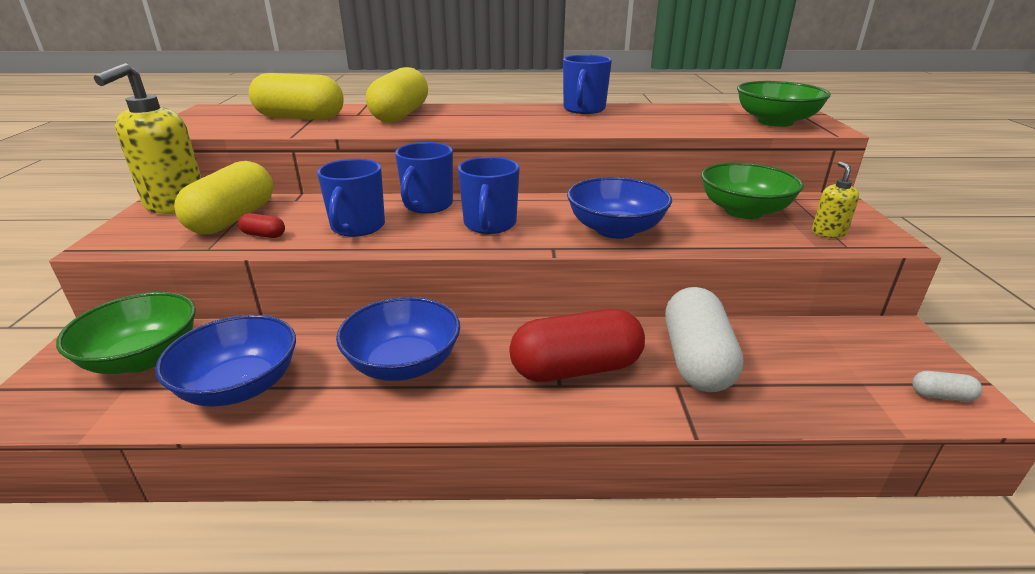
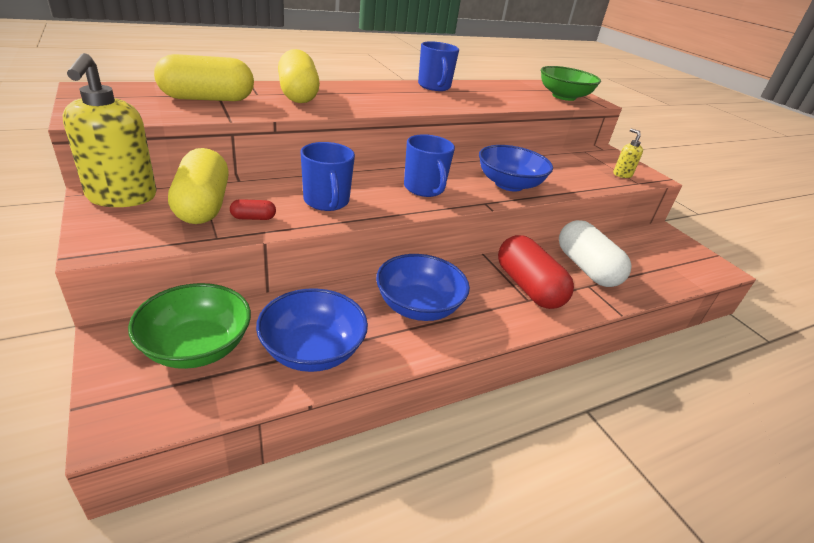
camera: 30 degrees left, 5 degrees up
(427, 205) = (360, 176): blue mug -> none
(576, 369) = (528, 287): red capsule -> red capsule turned 75 degrees counterclockwise
(743, 211) = (567, 163): green bowl -> none
(941, 396) = (705, 266): white capsule -> none

